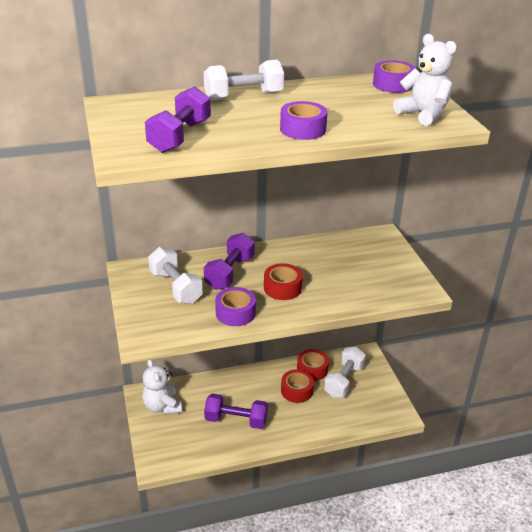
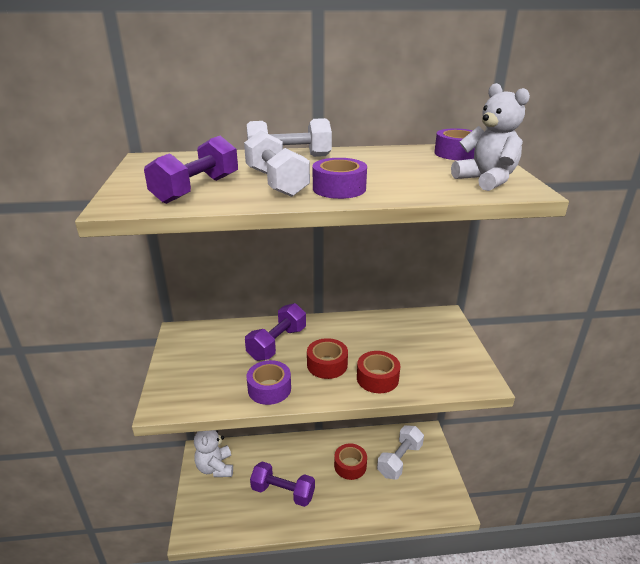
camera: 10 degrees right, 5 degrees down
(175, 287) = (218, 354): white dumbbell -> white dumbbell (276, 183)
(312, 369) = (369, 444): red tape -> red tape (377, 378)

